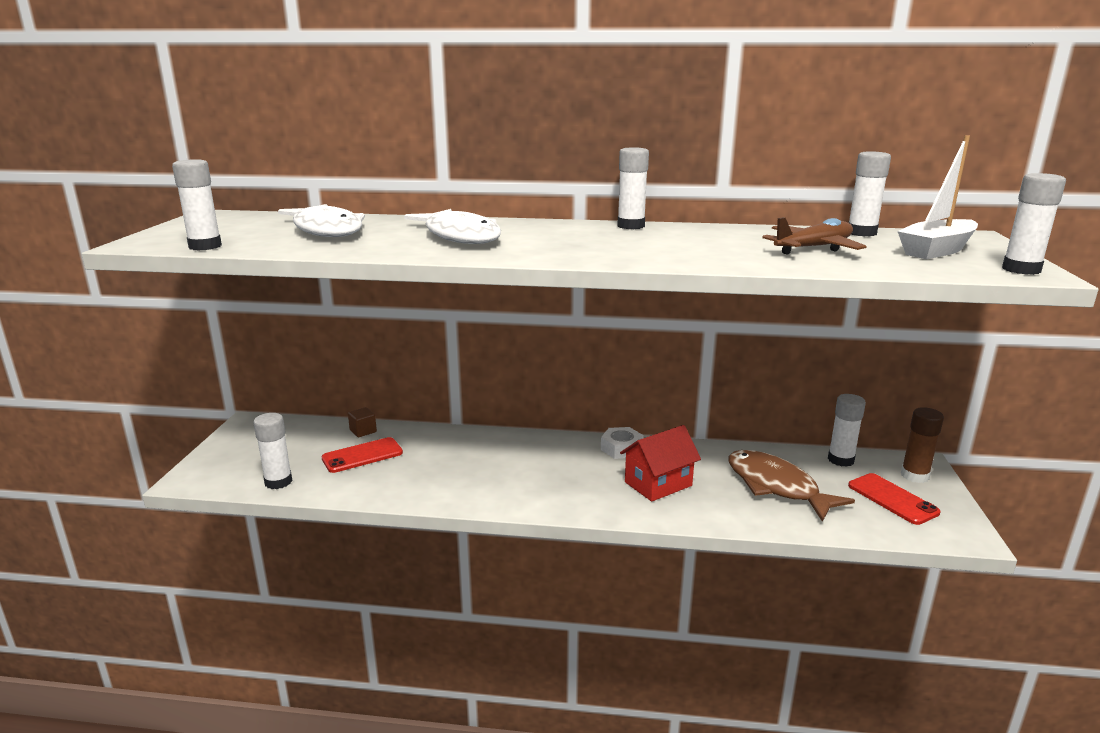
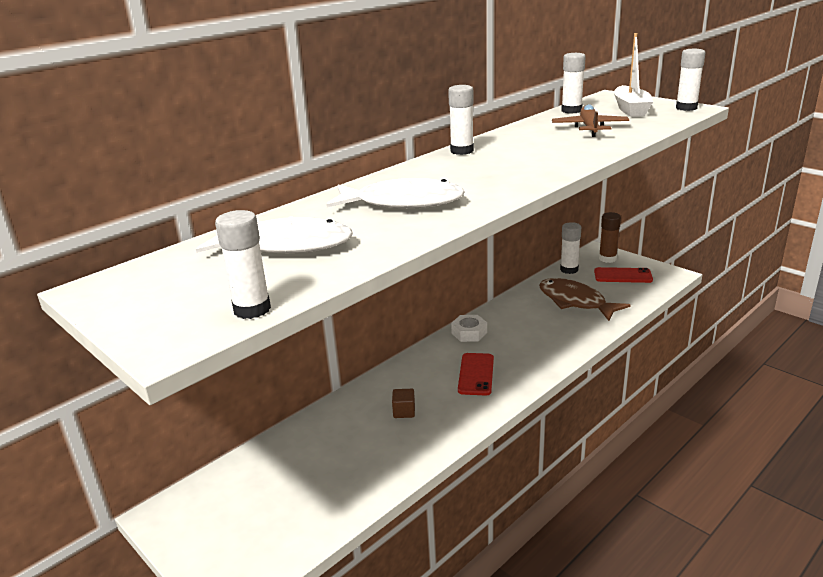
camera: 50 degrees left, 5 degrees up
(278, 482) = (313, 525): white glue stick -> none
(362, 455) = (327, 458): red phone -> red phone (476, 374)
(363, 431) = (282, 443): brown cube -> brown cube (404, 411)
(658, 484) = (529, 339): red house -> none
(776, 486) = (575, 302): brown fish -> brown fish turned 45 degrees clockwise

